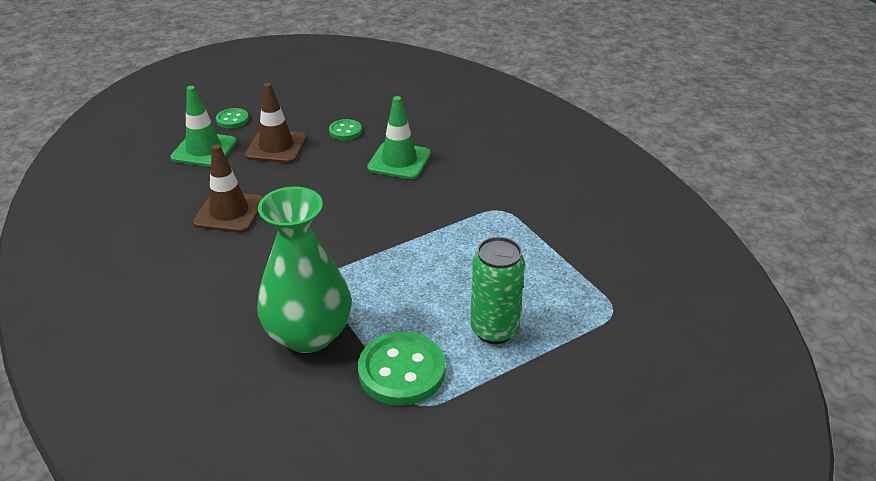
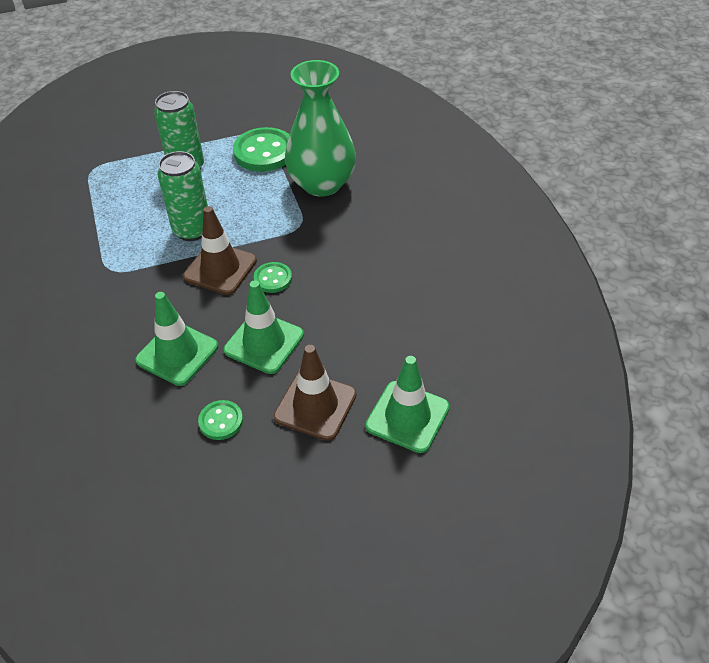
camera: 165 degrees left, 10 degrees up
(229, 212) = (378, 310): brown traffic cone -> brown traffic cone (220, 269)
(232, 119) = (368, 477): green button -> green button (273, 279)
(329, 176) = (264, 342): none -> green traffic cone
(442, 256) = (192, 230): none -> green can

